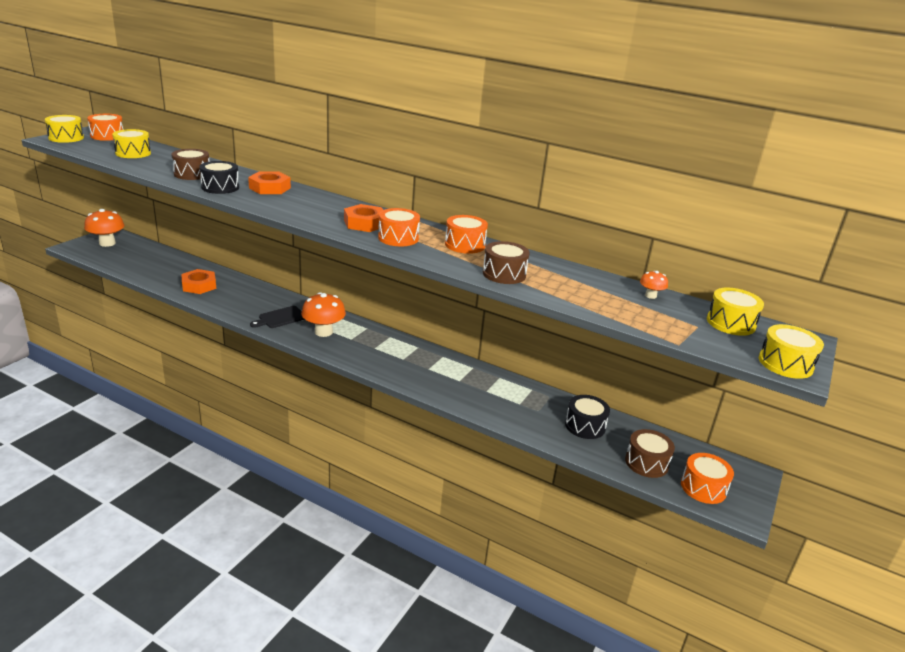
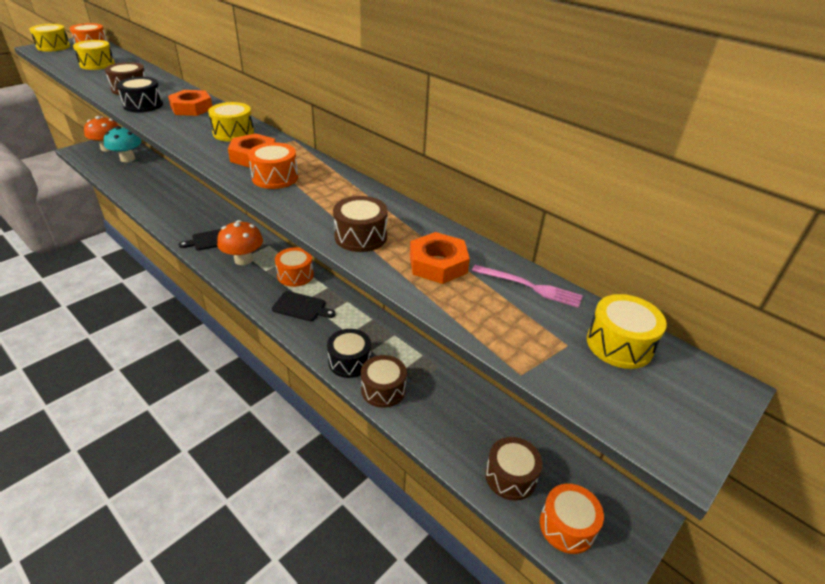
camera: 15 degrees right, 10 degrees up
(137, 252) = (127, 159): none -> turquoise mushroom
(199, 285) = (159, 198): orange nut -> orange nut (438, 264)
(403, 365) = (301, 307): none -> black cutting board
(465, 245) = (344, 192): orange drum -> orange drum (295, 275)
(513, 417) = (383, 389): none -> brown drum
(585, 426) = (460, 412): black drum -> black drum (349, 361)
(650, 296) = (530, 286): orange mushroom -> pink fork
(785, 364) = (667, 431): yellow drum -> yellow drum (233, 133)

